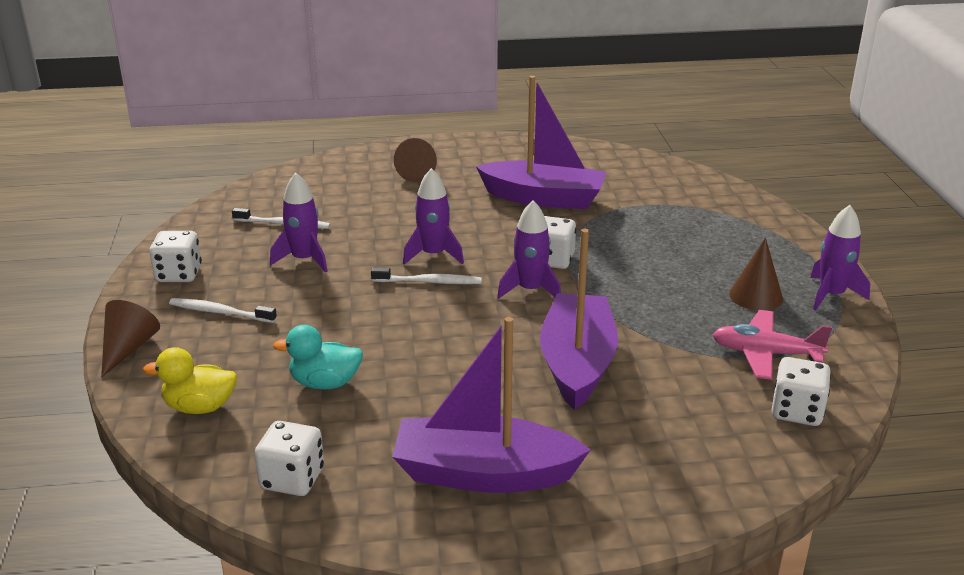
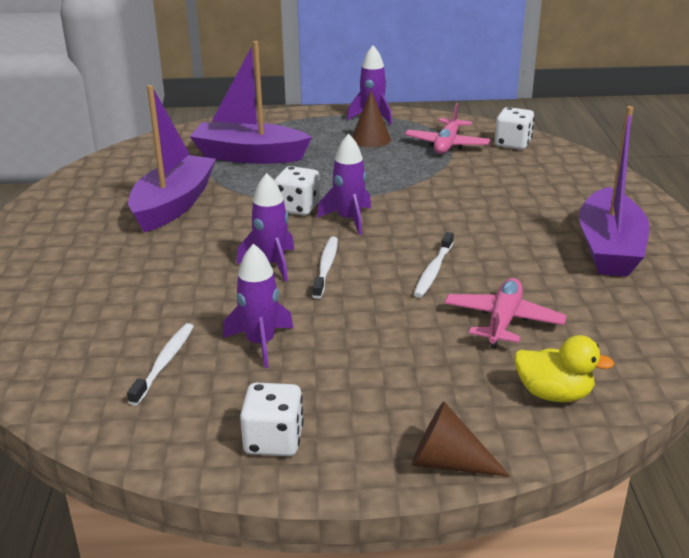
camera: 85 degrees left, 0 degrees up
(200, 407) = (554, 394): yellow duck -> yellow duck turned 75 degrees counterclockwise
(220, 312) = (371, 396): white toothbrush -> white toothbrush (433, 270)
(292, 479) = (644, 332): white dice -> none
(325, 383) = (503, 321): turquoise duck -> pink plane
(418, 172) = (70, 271): brown cone -> none
(577, 363) = (463, 207): purple boat -> purple boat (249, 156)

